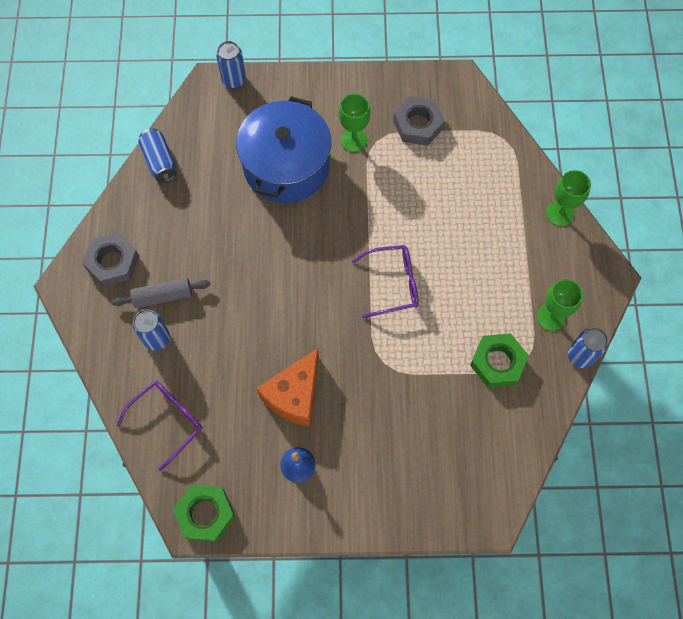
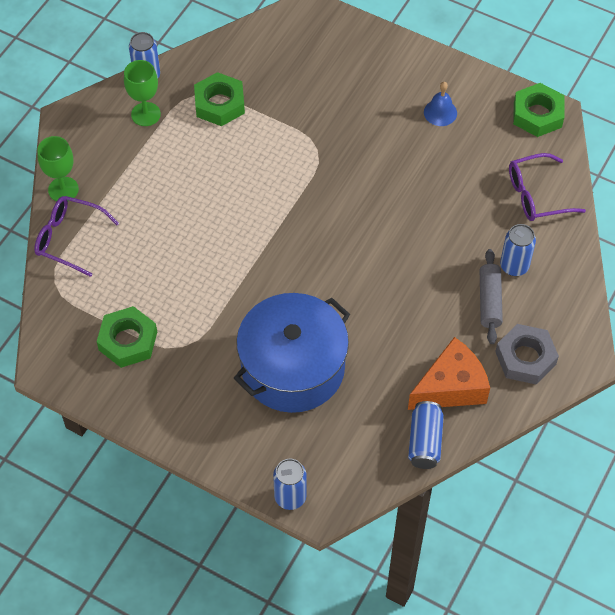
camera: 150 degrees left, 10 degrees down
(163, 296) = (489, 301): grey rolling pin -> grey rolling pin turned 75 degrees clockwise
(294, 395) = (412, 162): orange cheese -> orange cheese (451, 387)
(353, 140) = (205, 359): green goblet -> none
(393, 283) = (263, 206): purple glasses -> purple glasses (69, 238)
(418, 125) = (128, 341): grey nut -> green nut

